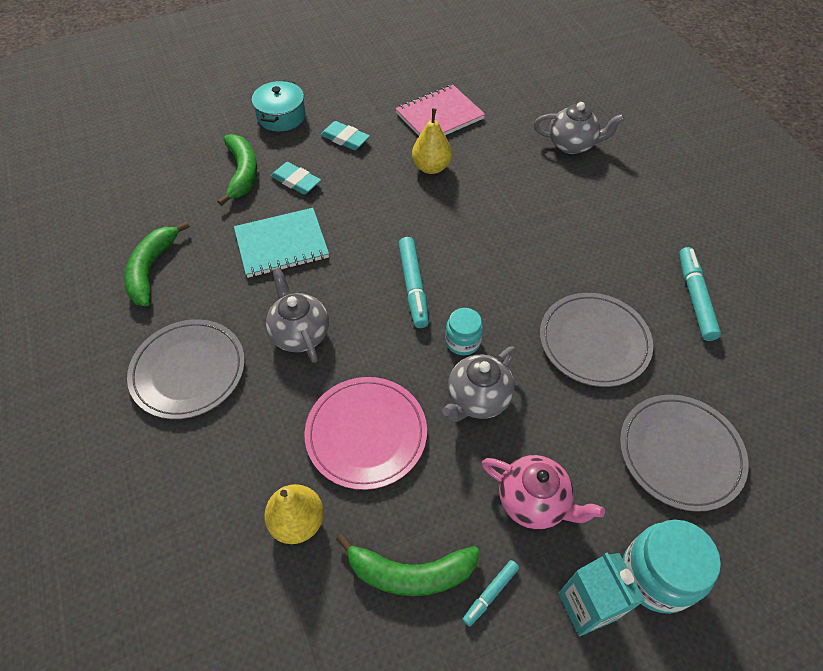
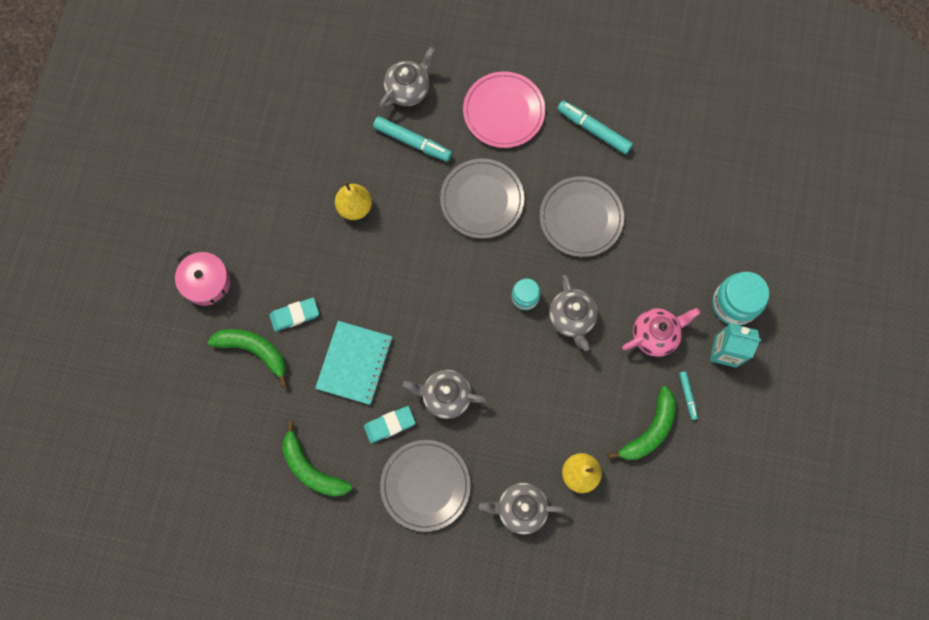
camera: 55 degrees left, 20 degrees up
(214, 481) = (520, 509): none -> grey teapot
(281, 116) = (206, 282): turquoise pot -> pink pot
(345, 139) = (273, 249): turquoise eraser -> turquoise eraser (389, 425)
(366, 434) = (550, 400): pink plate -> pink plate (503, 111)
(413, 286) = (458, 297): turquoise marker -> turquoise marker (412, 142)
(439, 116) = (302, 160): pink notebook -> none
(680, 453) = (682, 233): grey plate -> grey plate (482, 200)

